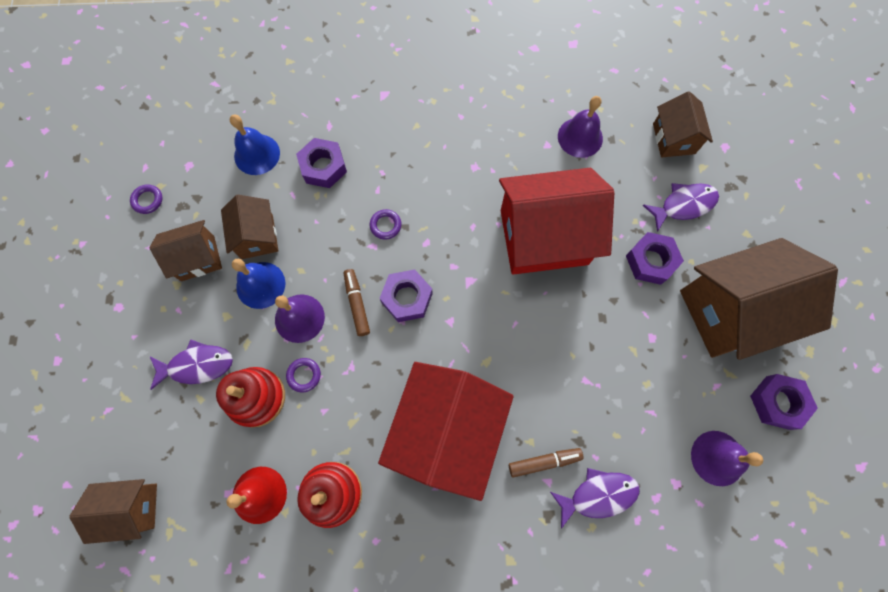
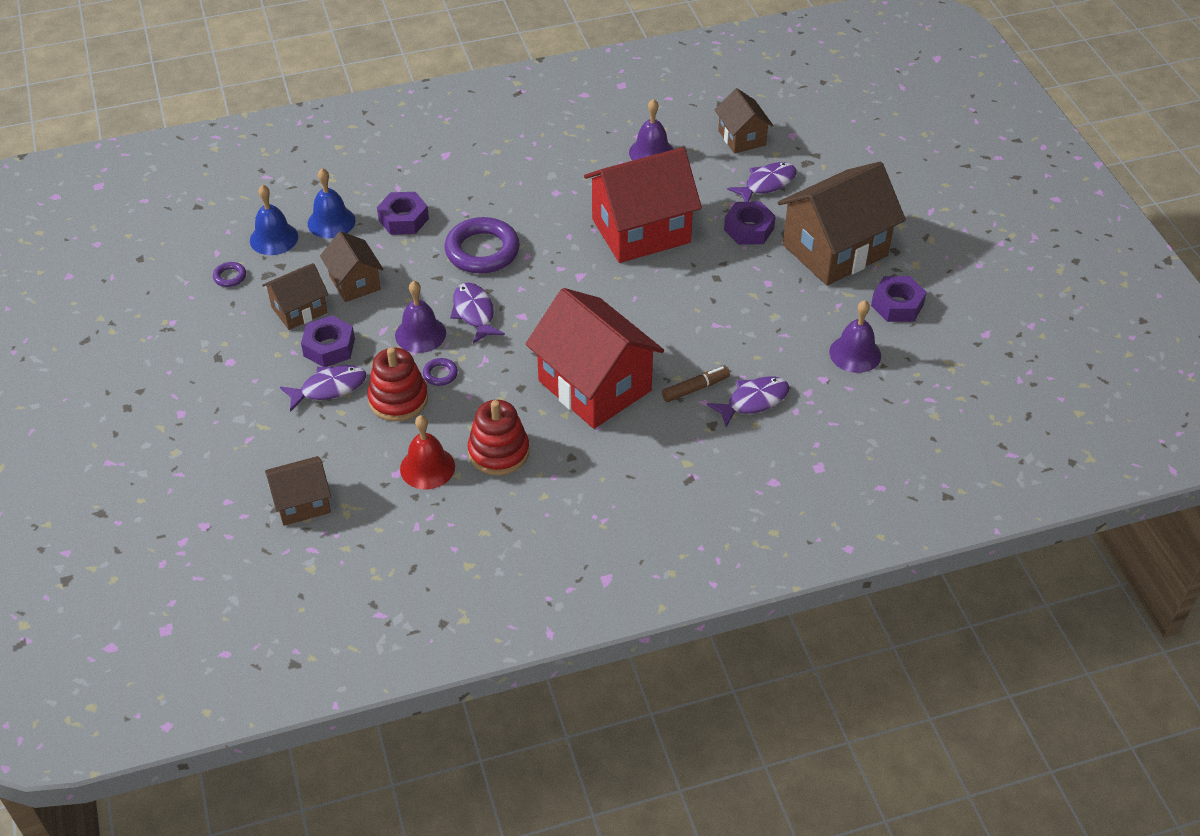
camera: 15 degrees left, 25 degrees down
(260, 285) = (372, 317): blue bell -> blue bell (274, 238)
(357, 304) = (474, 313): brown marker -> purple fish
(385, 225) = (482, 251): purple ring -> purple ring, size x2.30
(407, 298) = (522, 299): purple nut -> purple nut (329, 347)
(446, 431) = (594, 386): red house -> red house turned 45 degrees counterclockwise

